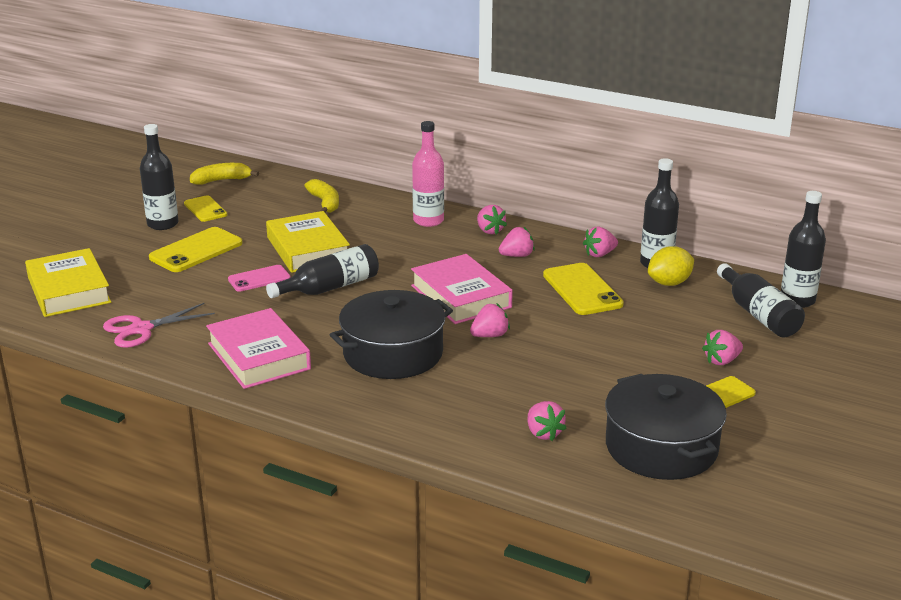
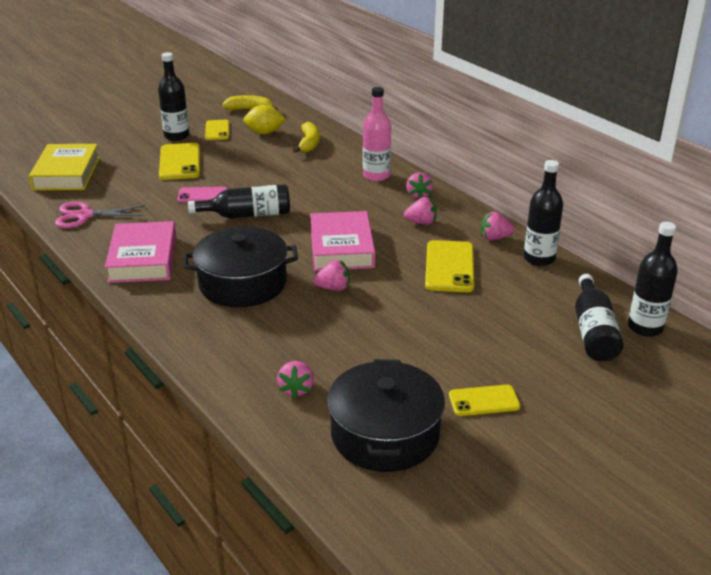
camera: 25 degrees right, 5 degrees up
(196, 250) = (180, 162): yellow phone -> yellow phone turned 75 degrees counterclockwise
(308, 249) = (260, 179): yellow book -> none
(669, 283) = (534, 280): yellow lemon -> yellow lemon (264, 133)
(721, 361) = (516, 367): pink strawberry -> none

